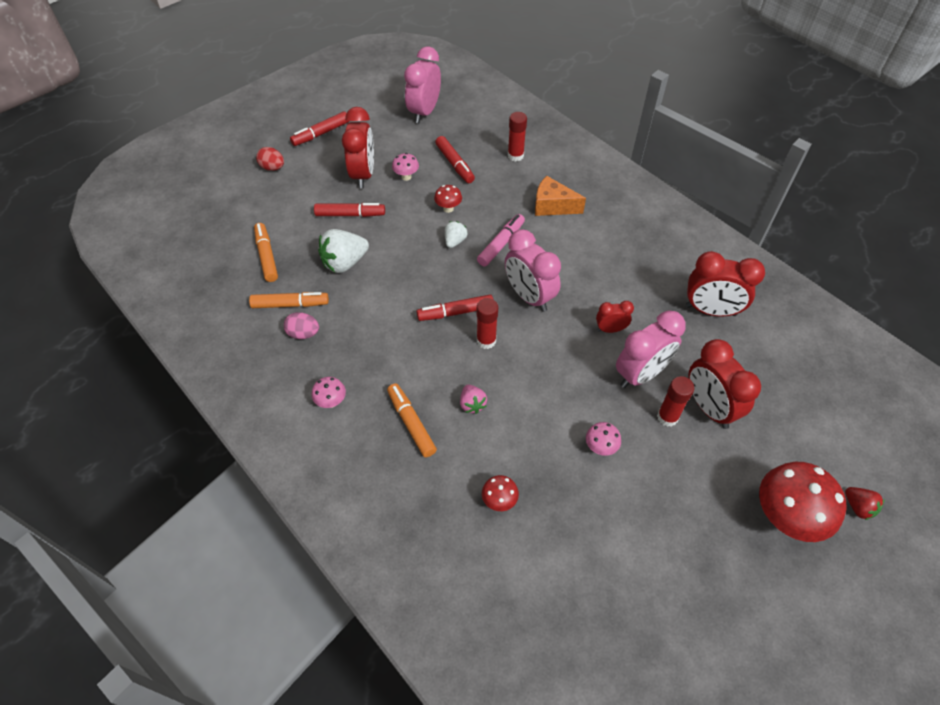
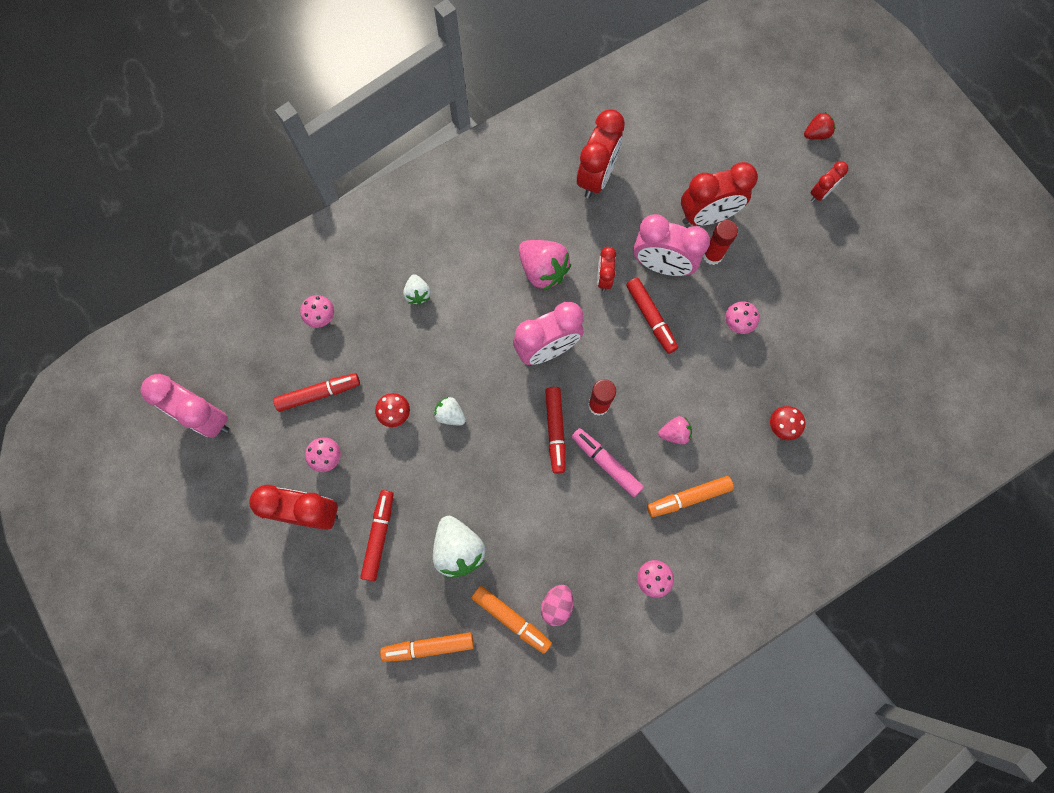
camera: 80 degrees left, 20 degrees up
(272, 168) = (266, 635): red egg -> none
(290, 304) = (511, 619): orange marker -> orange marker turned 120 degrees clockwise
(321, 134) = (213, 564): red marker -> red marker (651, 318)
(501, 244) = (465, 363): pink marker -> pink marker (606, 463)
(515, 156) = (322, 317): red glue stick -> pink mushroom
(552, 206) = (418, 294): orange cheese -> white strawberry
(602, 283) = (543, 270): none -> pink strawberry
(640, 374) = (662, 265): pink clock -> pink clock turned 135 degrees clockwise
(784, 518) = (820, 193): red mushroom -> red clock

